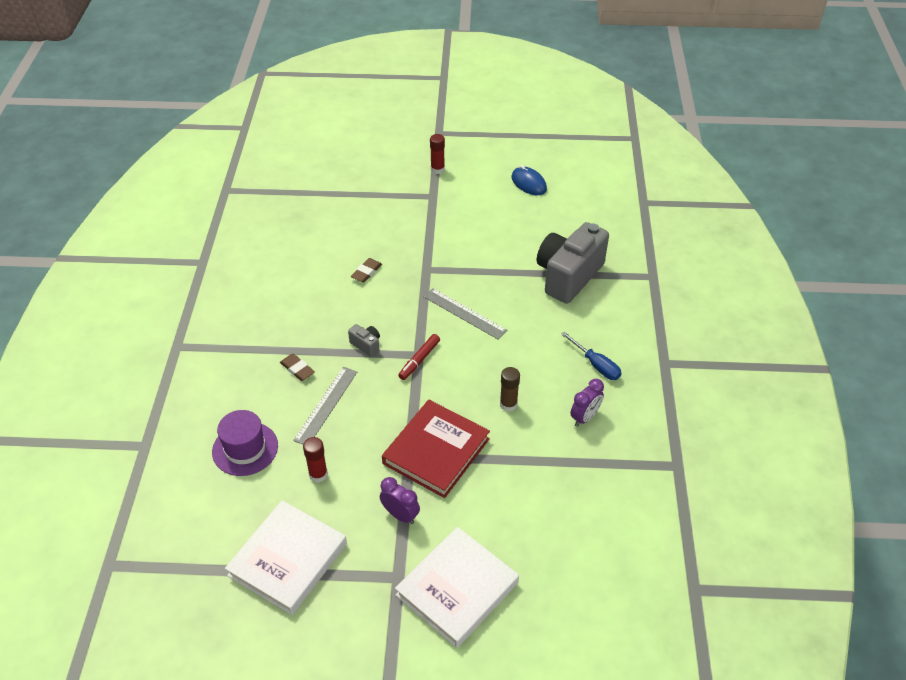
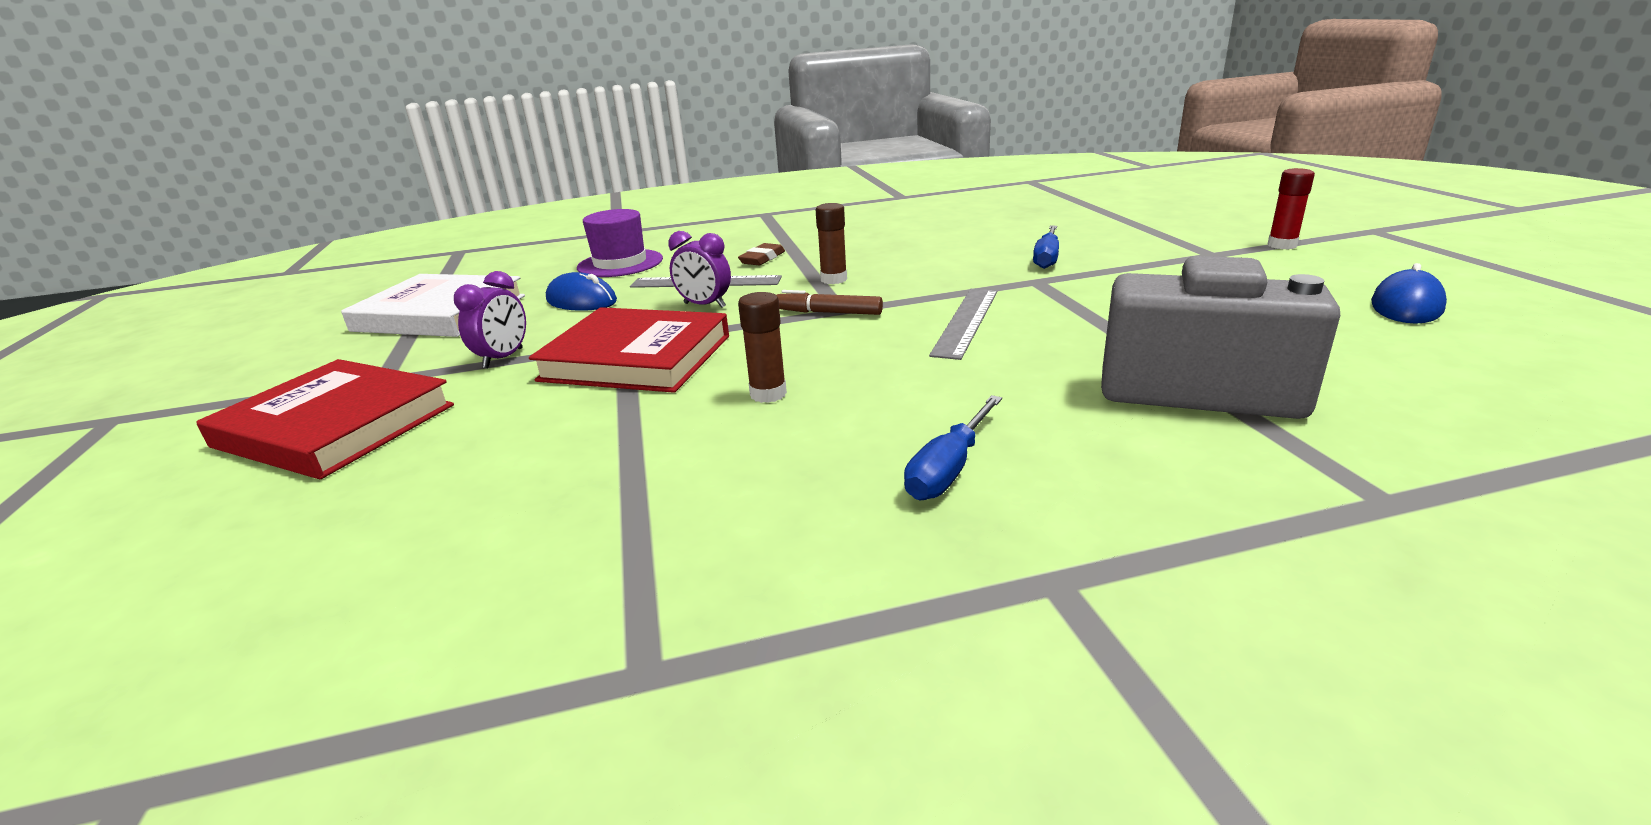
camera: 75 degrees right, 20 degrees down
(318, 474) = (581, 301): red glue stick -> blue mouse
(366, 272) = (979, 253): brown eraser -> none
(366, 345) = (833, 279): grey camera -> brown glue stick
(395, 251) = (1047, 258): none -> blue screwdriver
(419, 360) = (828, 312): red marker -> brown marker
(457, 589) = (335, 426): white book -> red book
(584, 417) = (771, 481): purple clock -> purple clock (704, 305)

